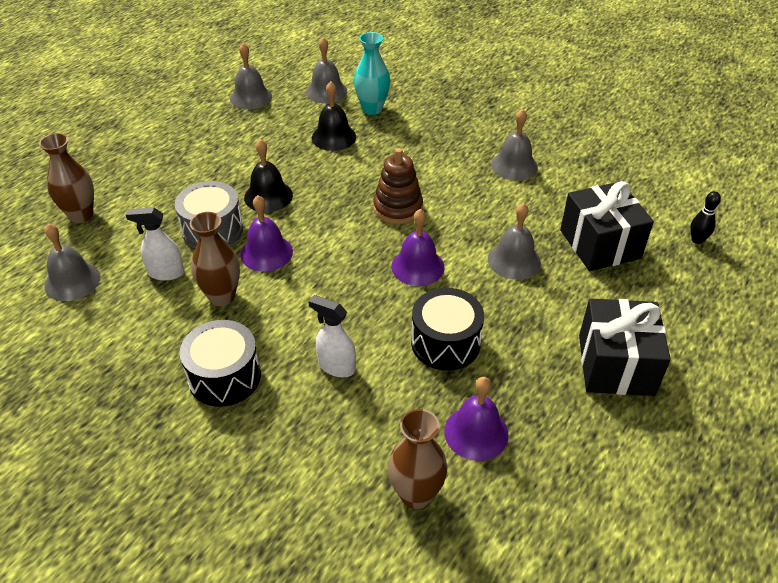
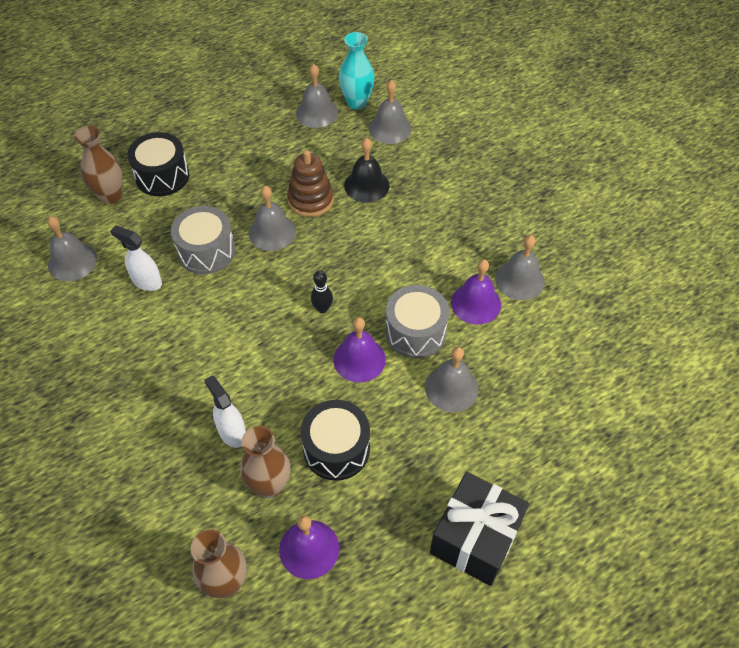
camera: 25 degrees right, 10 degrees up
(222, 296) = (178, 324): brown vase -> brown vase (269, 485)
(224, 377) = (140, 404): black drum -> black drum (162, 176)
(266, 253) = (238, 293): purple bell -> purple bell (476, 303)
(268, 196) = (272, 232): black bell -> grey bell
(372, 109) = (421, 164): turquoise vase -> turquoise vase (357, 102)
(398, 208) = (379, 288): brown stacking toy -> brown stacking toy (310, 200)
(453, 230) = (415, 332): none -> grey drum
(600, 244) = (546, 403): black gift -> none
(697, 240) = (650, 437): black bowling pin -> black bowling pin (322, 308)

